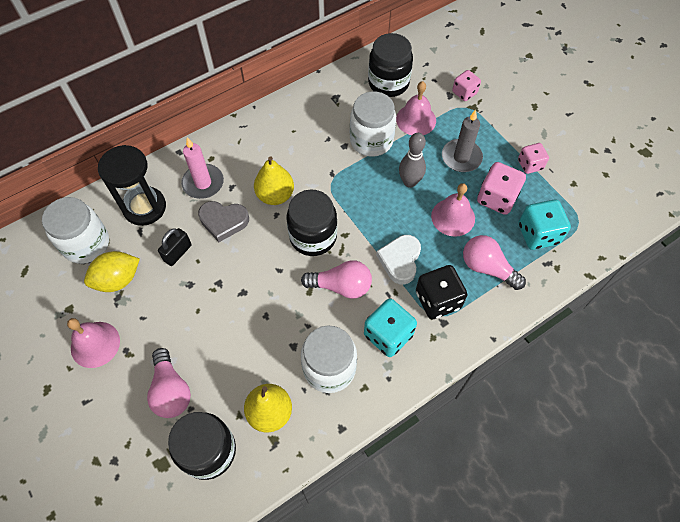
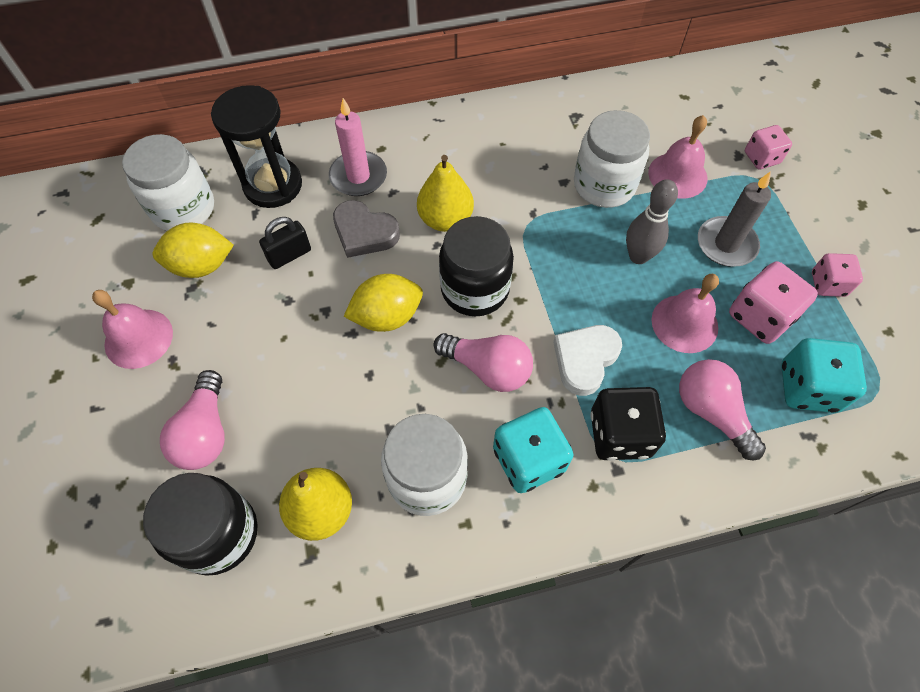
camera: 20 degrees right, 0 degrees up
(262, 273) = (387, 316): none -> yellow lemon
(388, 83) = (656, 117): black jar -> none

